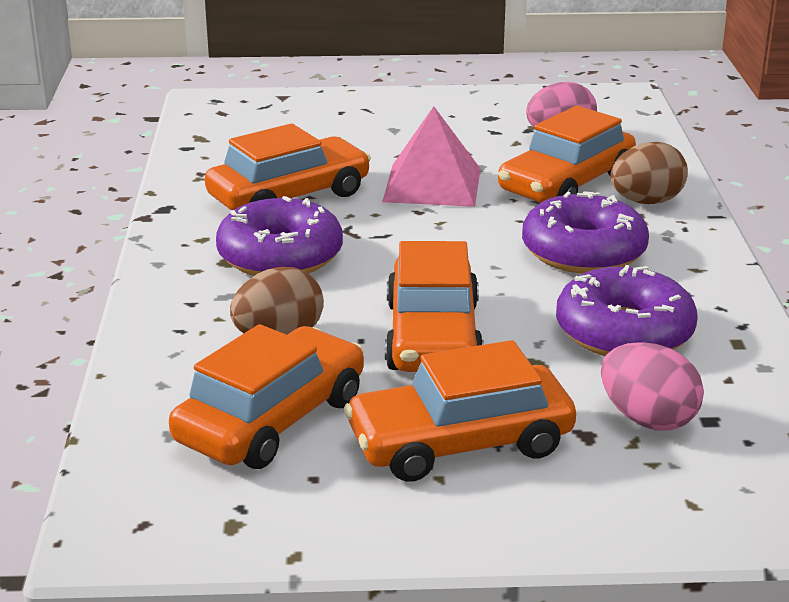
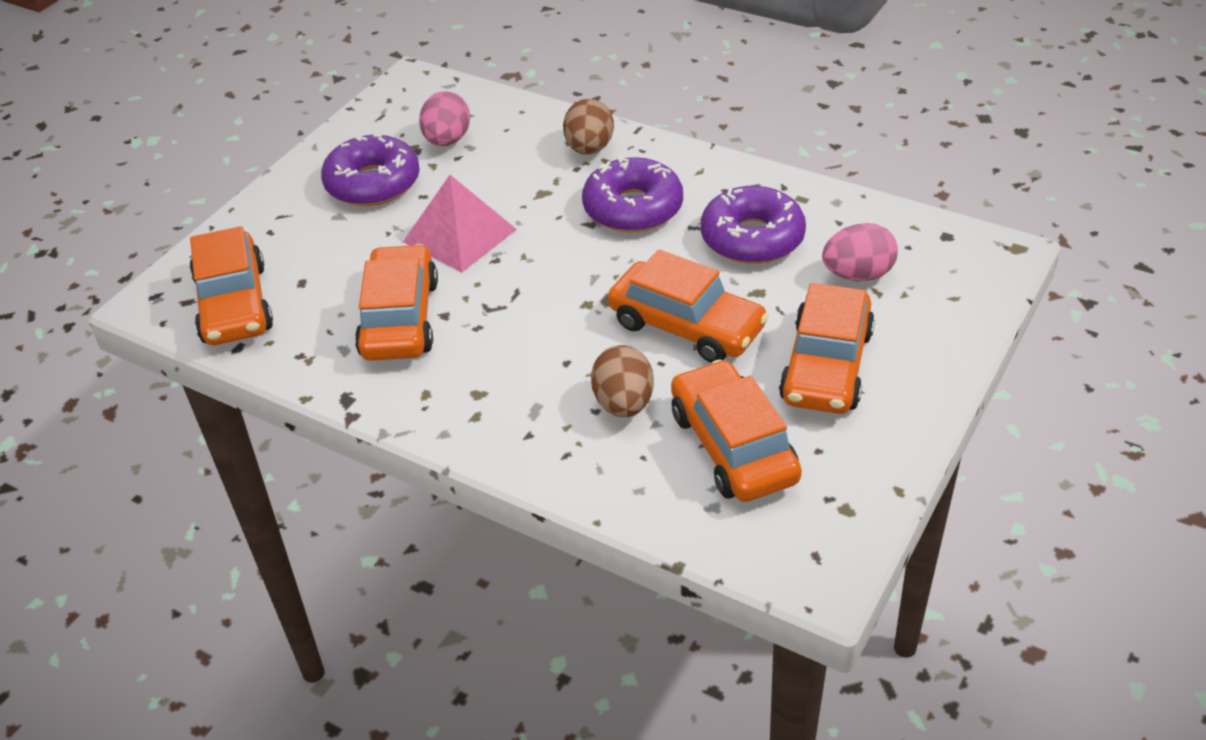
camera: 55 degrees left, 15 degrees up
(280, 256) = (498, 359): purple donut -> purple donut (373, 183)
(566, 184) = (526, 171): orange car -> orange car (234, 304)

